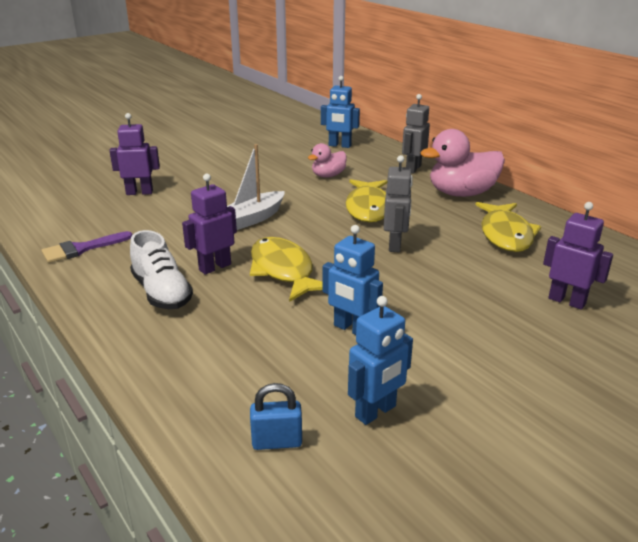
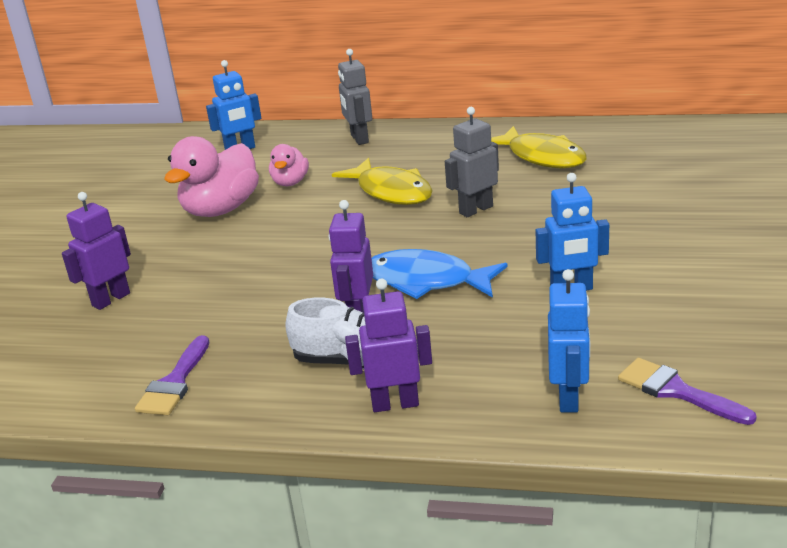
camera: 40 degrees left, 0 degrees up
(252, 218) = (300, 257): white boat -> none
(277, 442) = (676, 391): blue padlock -> purple brush
(283, 271) = (427, 281): yellow fish -> blue fish
(376, 412) = (696, 328): blue robot -> blue robot (569, 398)
(395, 245) = (475, 210): grey robot -> grey robot turned 90 degrees counterclockwise
(461, 193) = (445, 141): pink duck -> pink duck (221, 209)
(567, 301) = (670, 183): purple robot -> purple robot (395, 404)

